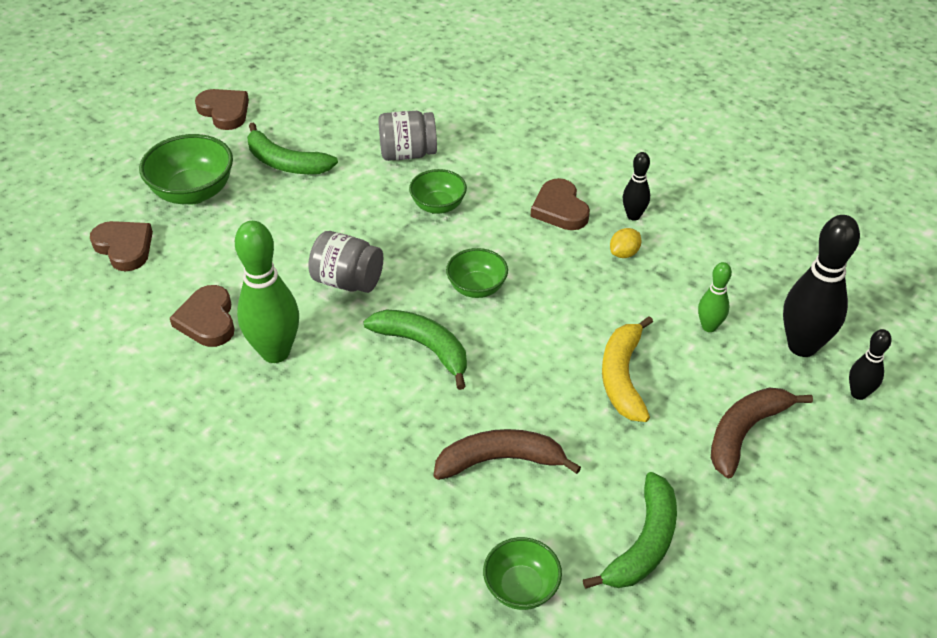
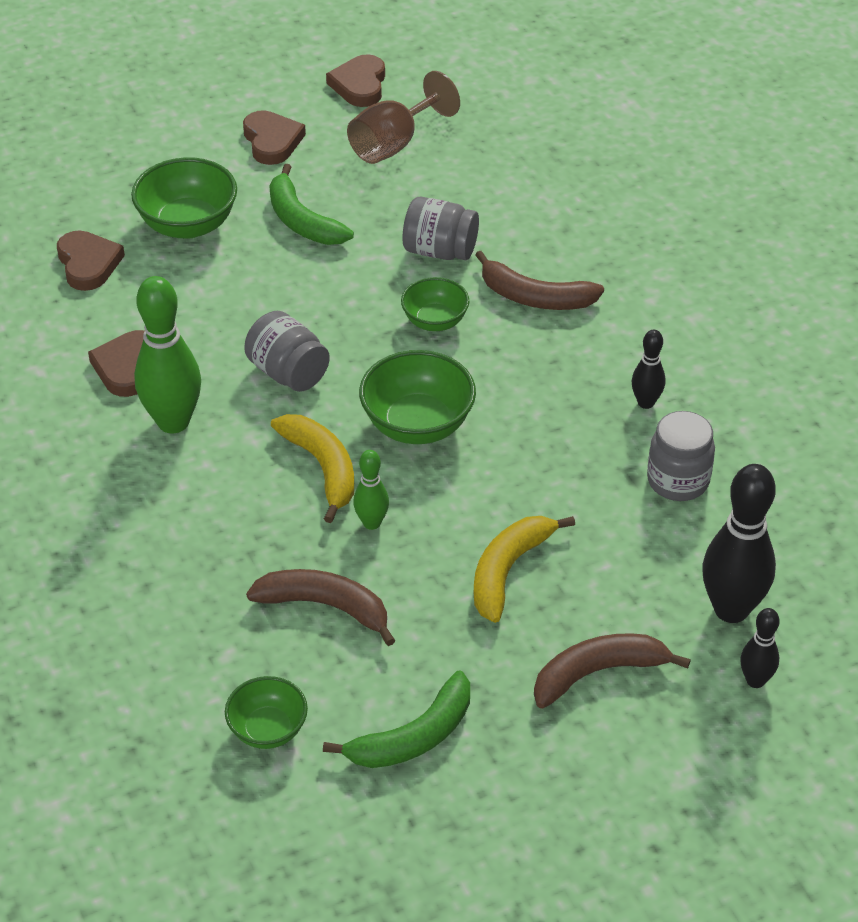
camera: 25 degrees right, 0 degrees up
(322, 88) = (394, 144): none -> brown goblet
(424, 347) = (322, 468): green banana -> yellow banana
(477, 288) = (417, 425): green bowl -> green bowl, size x1.61
(501, 166) = (535, 297): none -> brown banana
(560, 209) = (567, 368): brown heart -> brown heart (359, 85)
(624, 253) = (604, 441): yellow lemon -> none
(696, 264) = (678, 481): none -> grey jar
(709, 327) = (641, 552): green bowling pin -> green bowling pin (371, 523)

